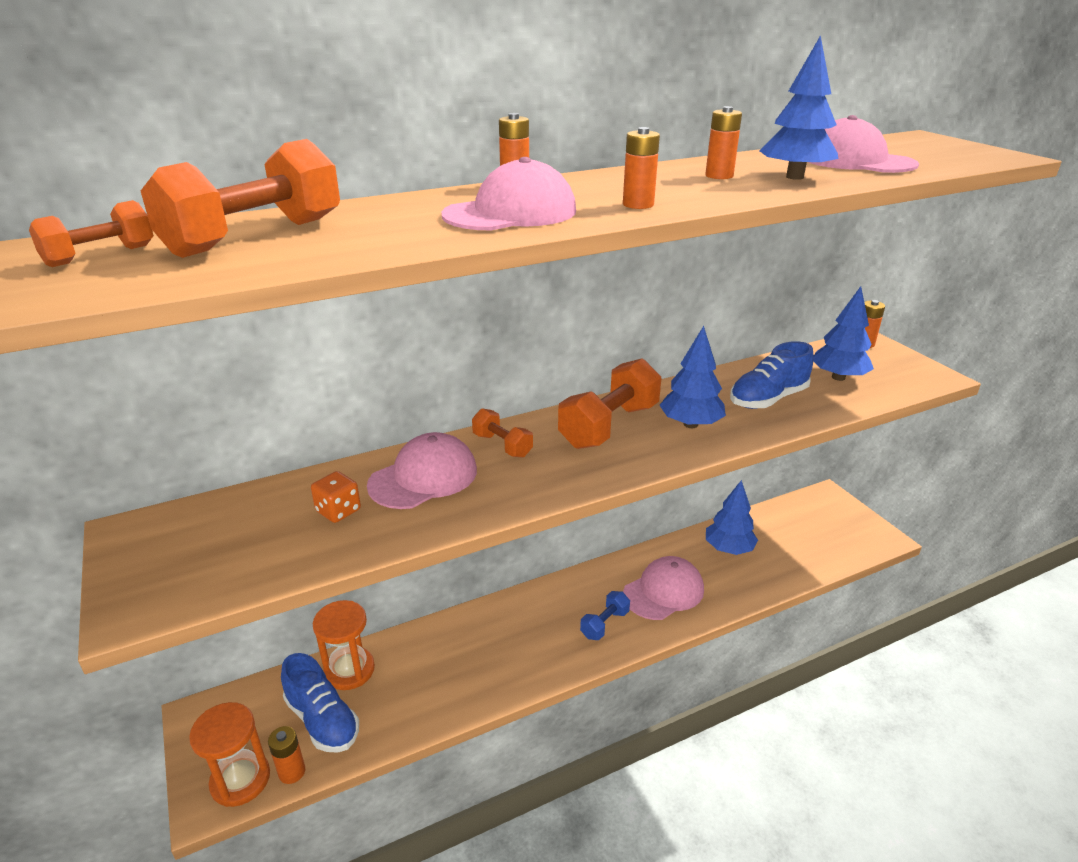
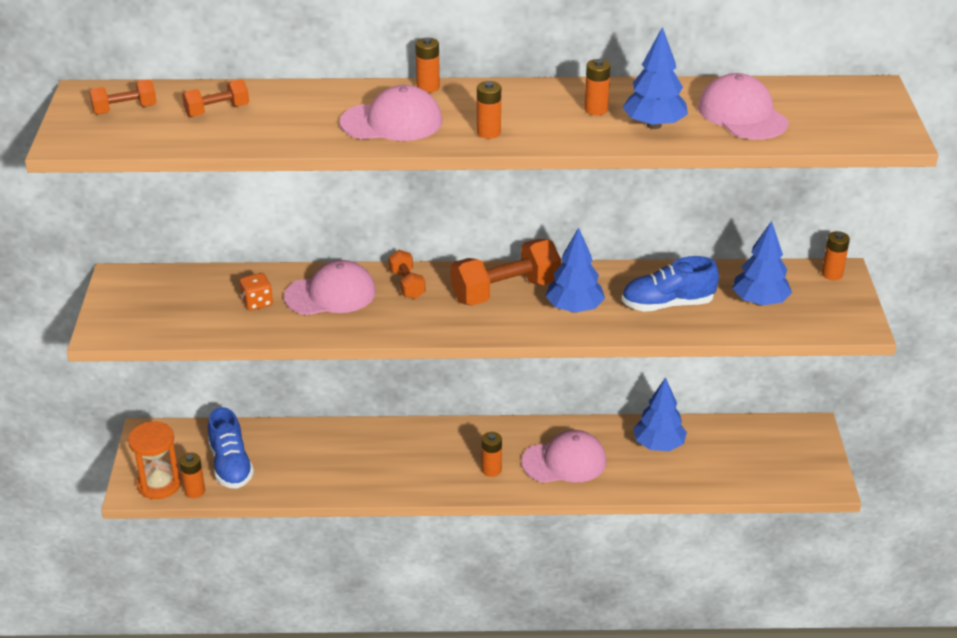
camera: 25 degrees right, 5 degrees up
(255, 237) = (217, 111): orange dumbbell -> orange dumbbell, size x0.54
(349, 670) = (267, 438): orange hourglass -> none
(604, 624) = (491, 470): blue dumbbell -> orange battery

